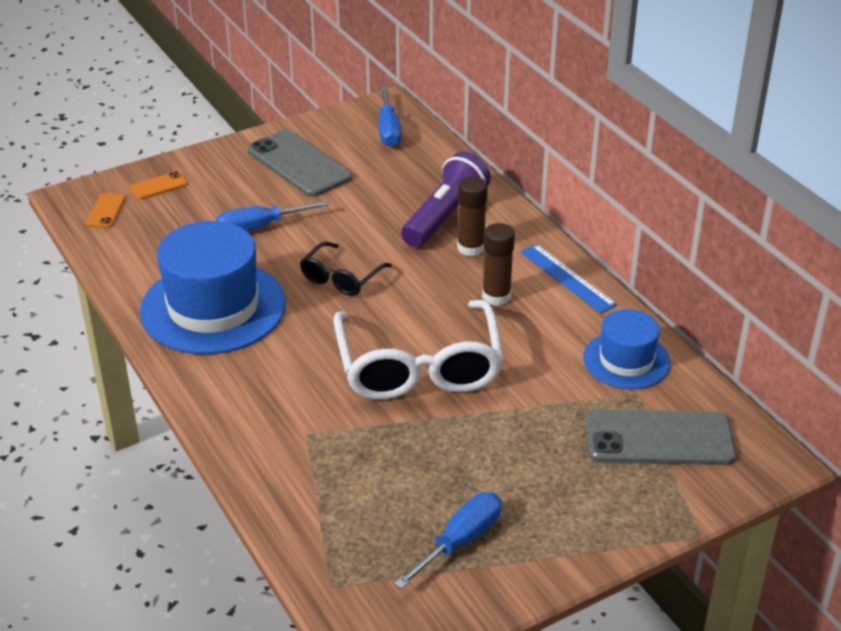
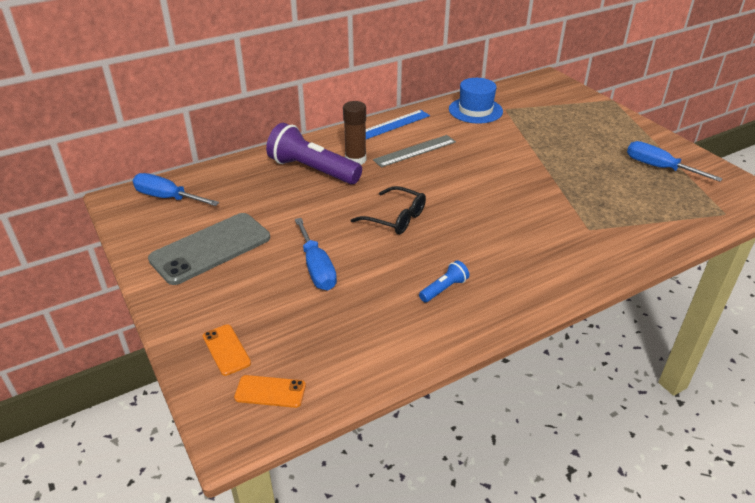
camera: 90 degrees left, 0 degrees up
(213, 307) = (444, 289): blue hat -> blue flashlight
(388, 130) = (167, 198): blue screwdriver -> blue screwdriver turned 150 degrees counterclockwise
(419, 367) = (500, 182): white glasses -> none
(496, 296) = (415, 151): brown glue stick -> grey ruler
(659, 438) = (542, 105): grey phone -> none

